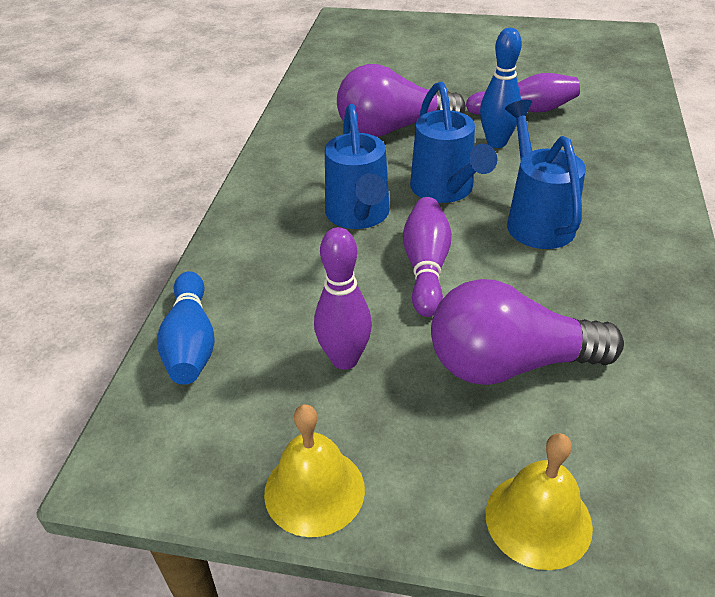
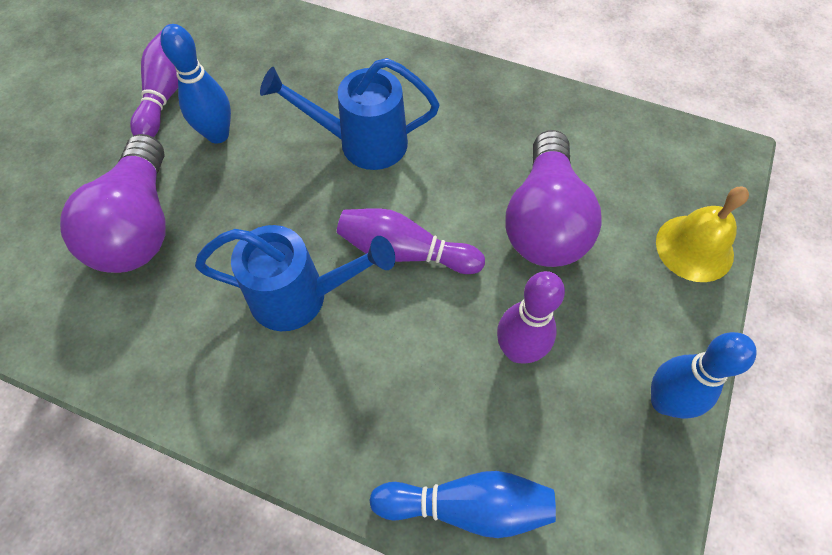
camera: 80 degrees left, 20 degrees up
(314, 490) = (664, 401): yellow bell -> blue bowling pin
(445, 190) = (285, 203): blue watering can -> none

